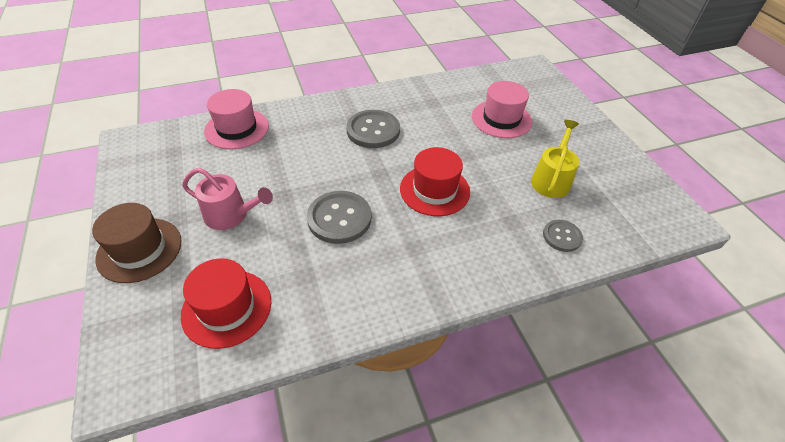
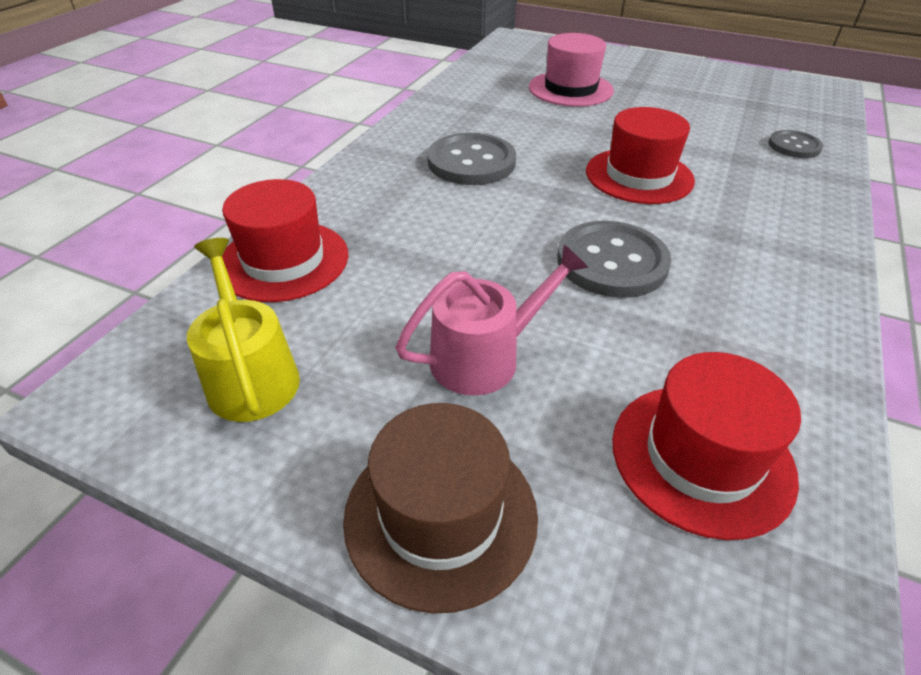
camera: 45 degrees left, 5 degrees down
(237, 129) = (284, 260): pink hat -> red hat
(551, 180) = (702, 112): yellow watering can -> yellow watering can (251, 376)

